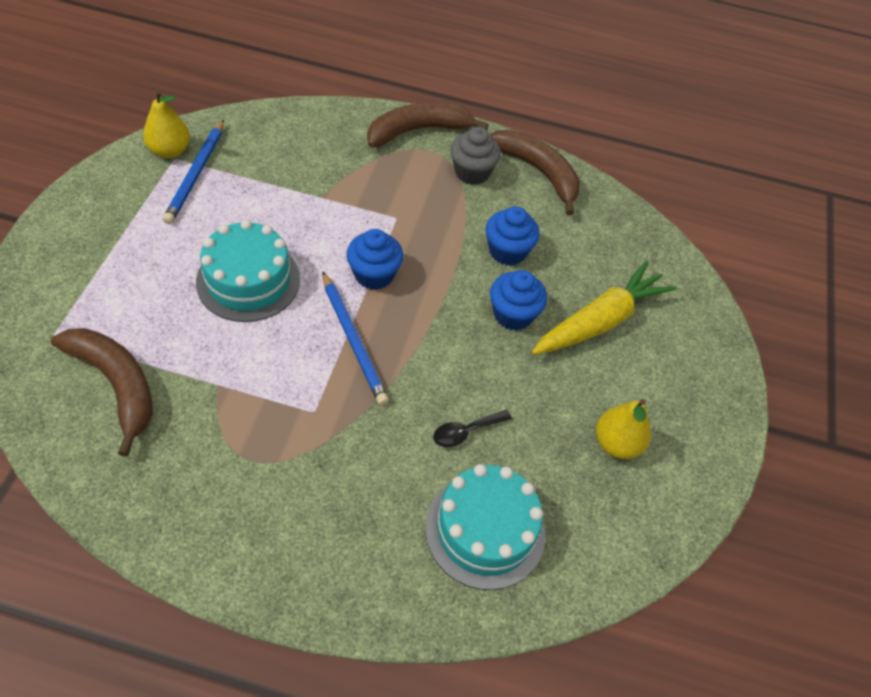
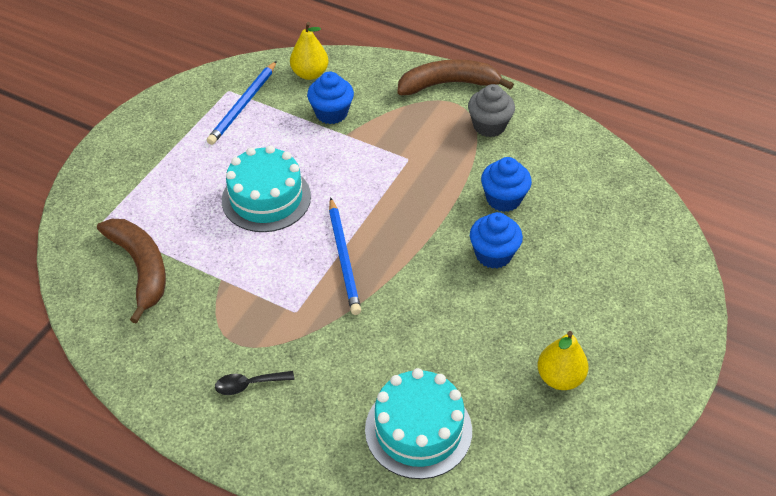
camera: 20 degrees right, 5 degrees down
(170, 151) = (226, 84): yellow pear -> yellow pear (310, 74)
(374, 275) = (376, 205): blue cupcake -> blue cupcake (331, 113)
(465, 432) = (423, 347): black spoon -> black spoon (248, 385)
(538, 172) = (553, 131): brown banana -> none
(600, 321) = (575, 270): yellow carrot -> none

